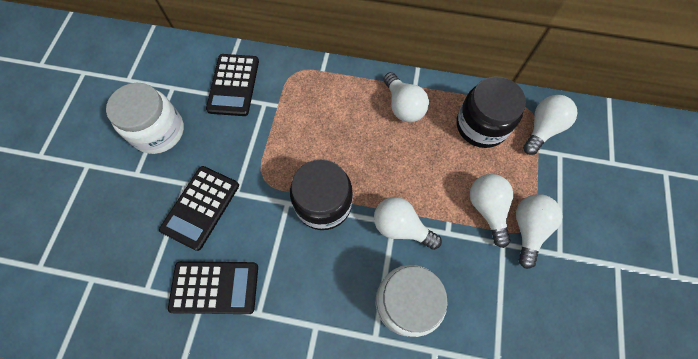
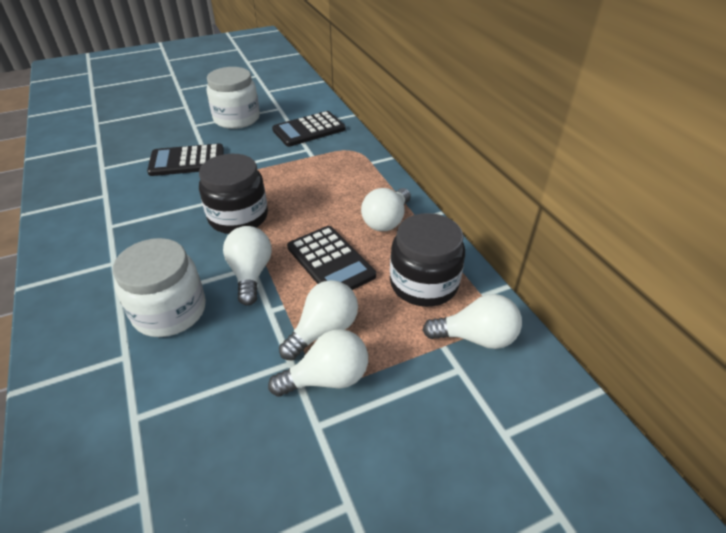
camera: 55 degrees right, 25 degrees down
(214, 287) = (121, 195): black calculator -> black calculator (330, 261)

